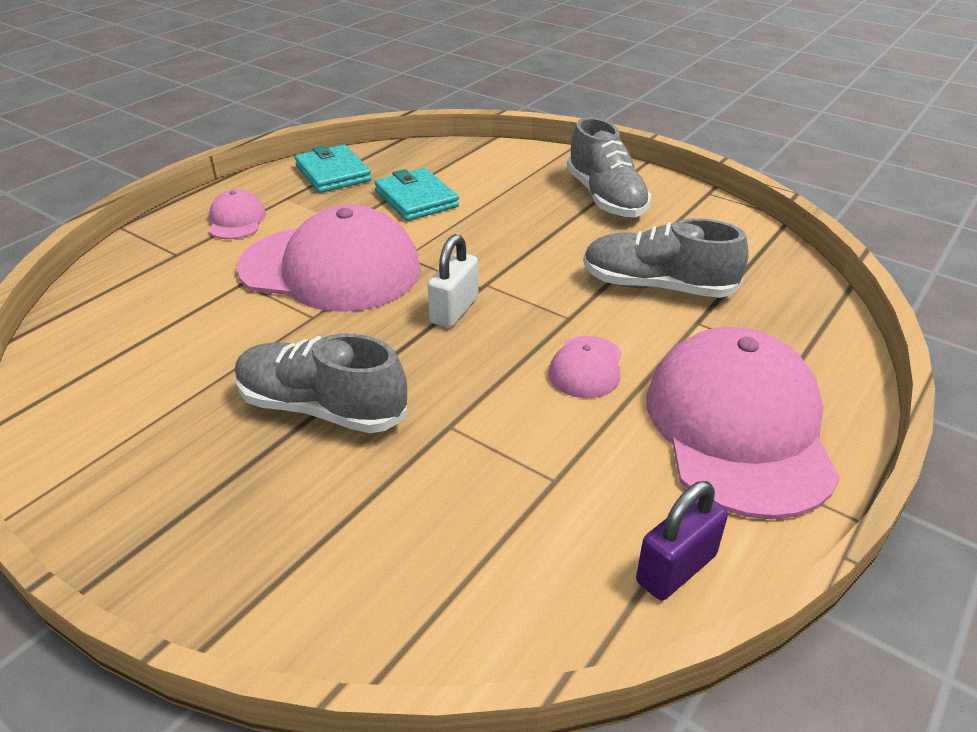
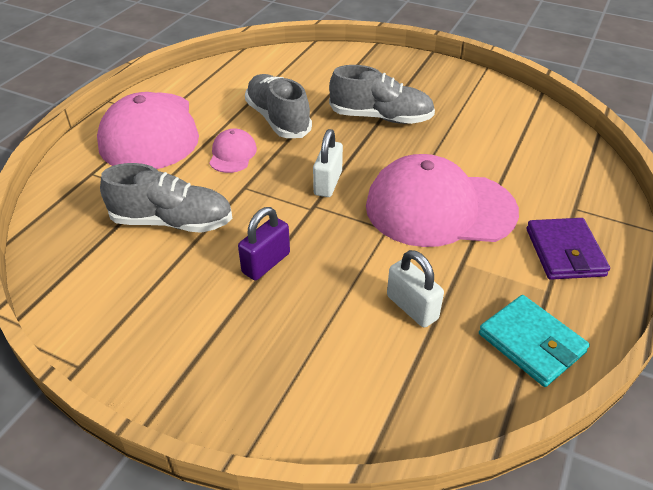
camera: 170 degrees right, 5 degrees up
(236, 220) = (564, 252): pink cap -> purple wallet
(416, 199) = (412, 307): turquoise wallet -> white padlock
(606, 198) = (203, 338): grey shoe -> grey shoe (278, 119)
(676, 569) = (198, 79): purple padlock -> purple padlock (266, 263)

